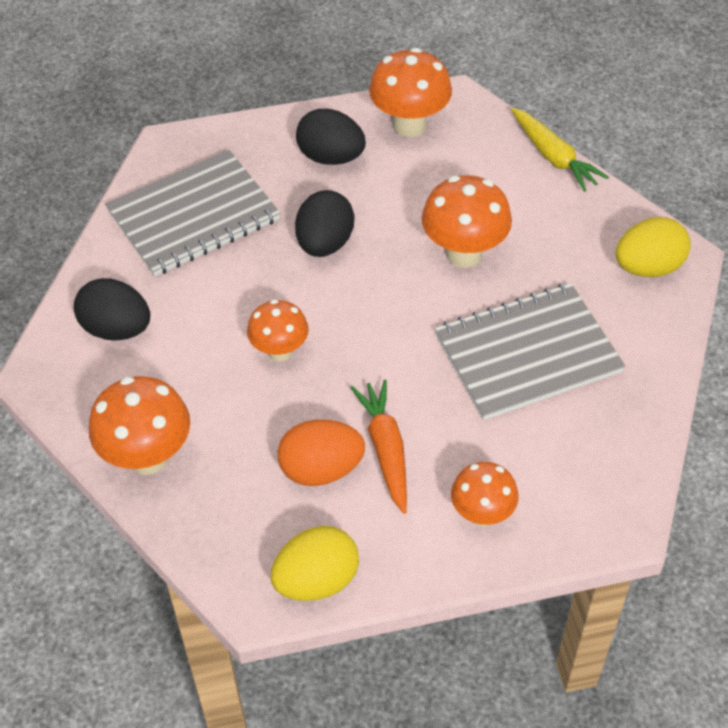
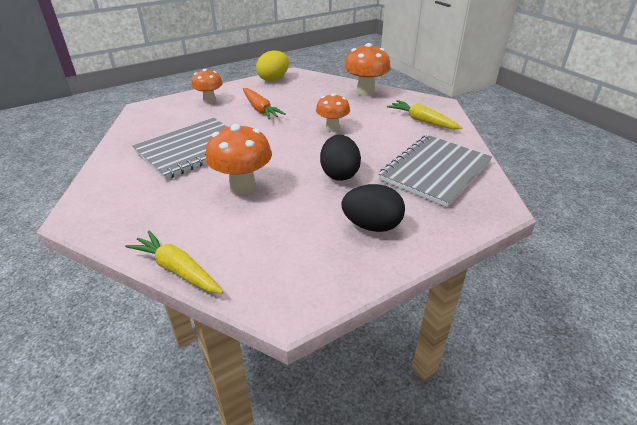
camera: 160 degrees right, 15 degrees down
(117, 329) = (422, 121): black egg -> yellow carrot
(321, 469) = (287, 100): orange egg -> none
(409, 125) = (321, 268): orange mushroom -> none
(648, 267) = (105, 204): yellow egg -> none

